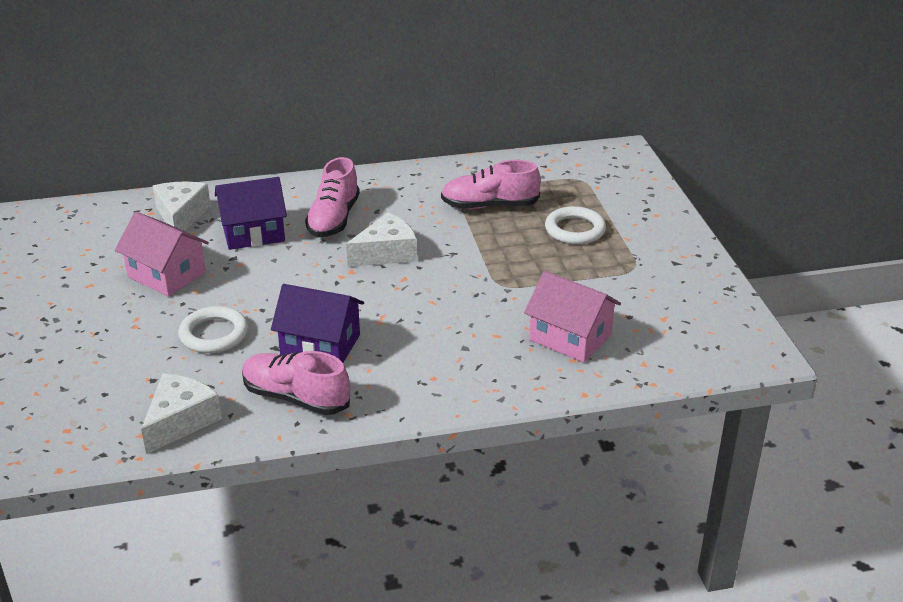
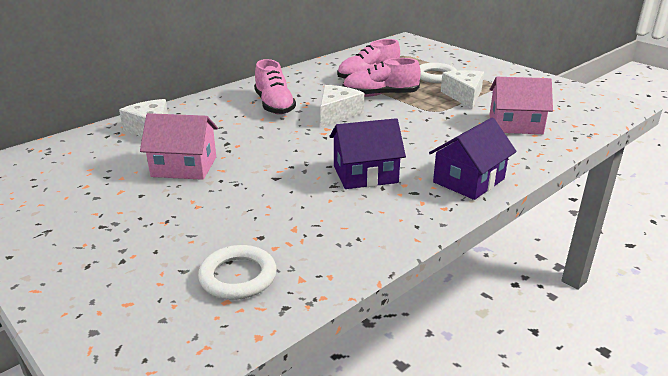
camera: 30 degrees left, 5 degrees down
(180, 421) = (323, 257): white cheese -> white cheese (464, 96)
(214, 334) = (274, 192): white ring -> white ring (238, 277)
(253, 233) = (224, 126): purple house -> purple house (468, 180)
(296, 398) = (393, 210): pink shoe -> pink shoe (380, 95)

